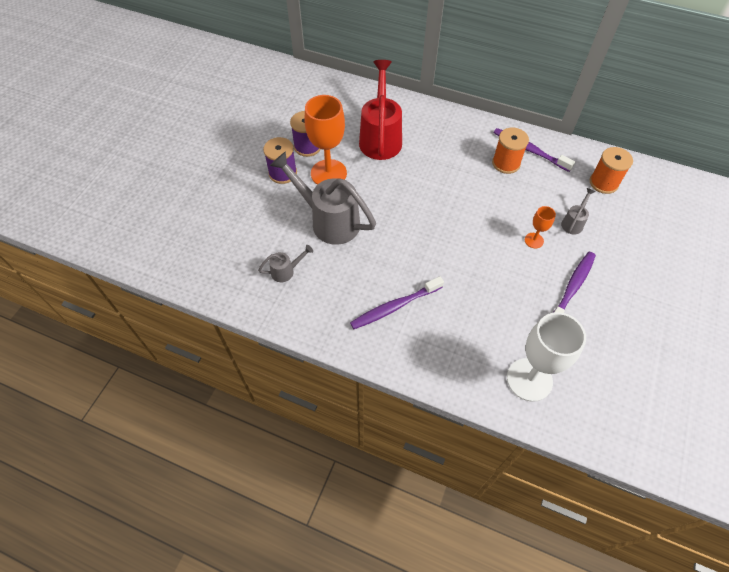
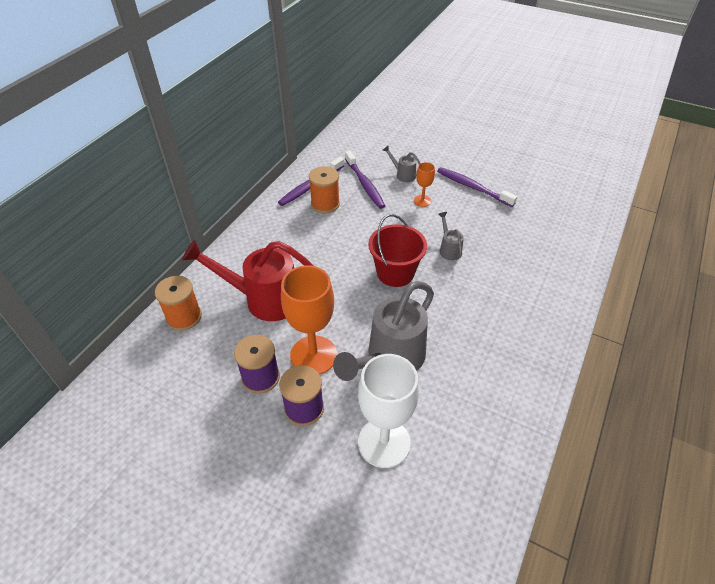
camera: 85 degrees left, 10 degrees down
(286, 271) = (466, 406): grey watering can -> grey watering can (449, 249)
(395, 307) = (505, 307): purple toothbrush -> purple toothbrush (365, 184)
(424, 221) = (395, 273): none -> red bucket
(529, 379) = (565, 226): white goblet -> white goblet (384, 442)
(603, 183) = (359, 150): orange spool -> orange spool (184, 317)

